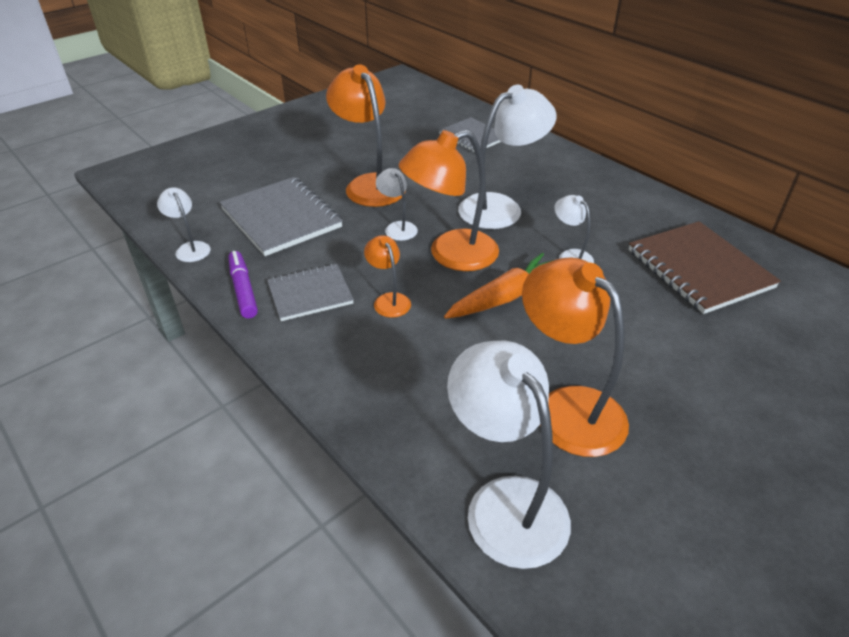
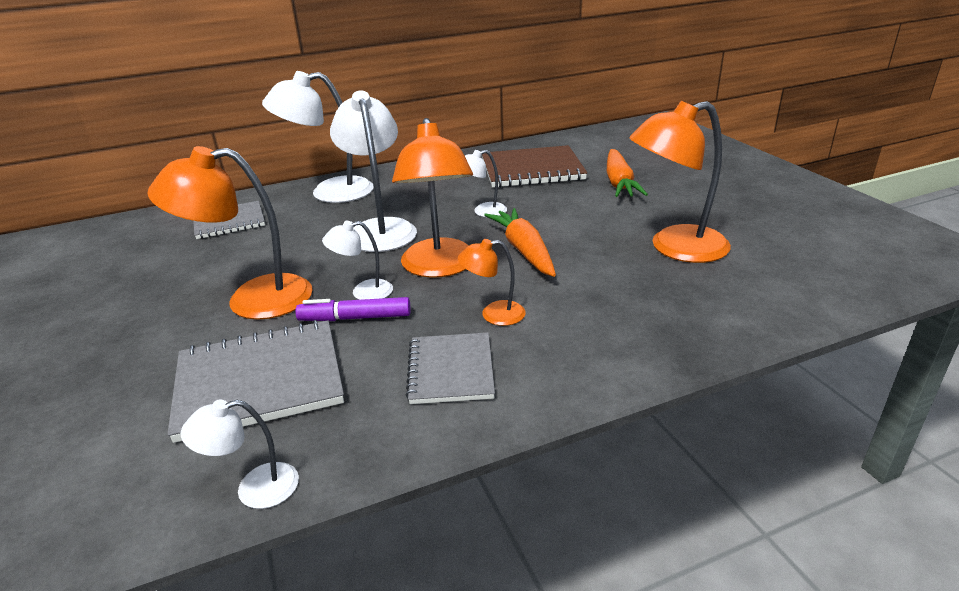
camera: 70 degrees left, 10 degrees down
(243, 289) = (406, 430): purple marker -> purple marker (355, 318)
(505, 502) = (777, 292): white lamp -> white lamp (329, 192)
(717, 344) = (619, 183): none -> orange carrot

